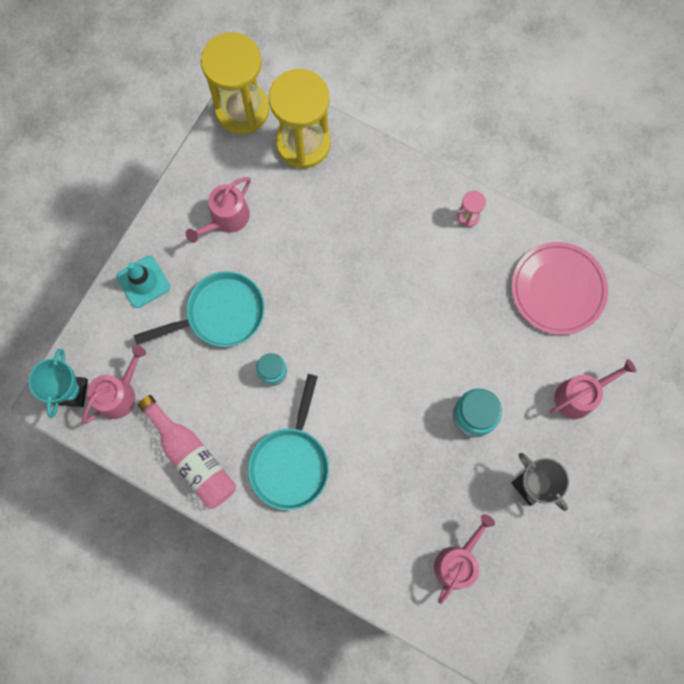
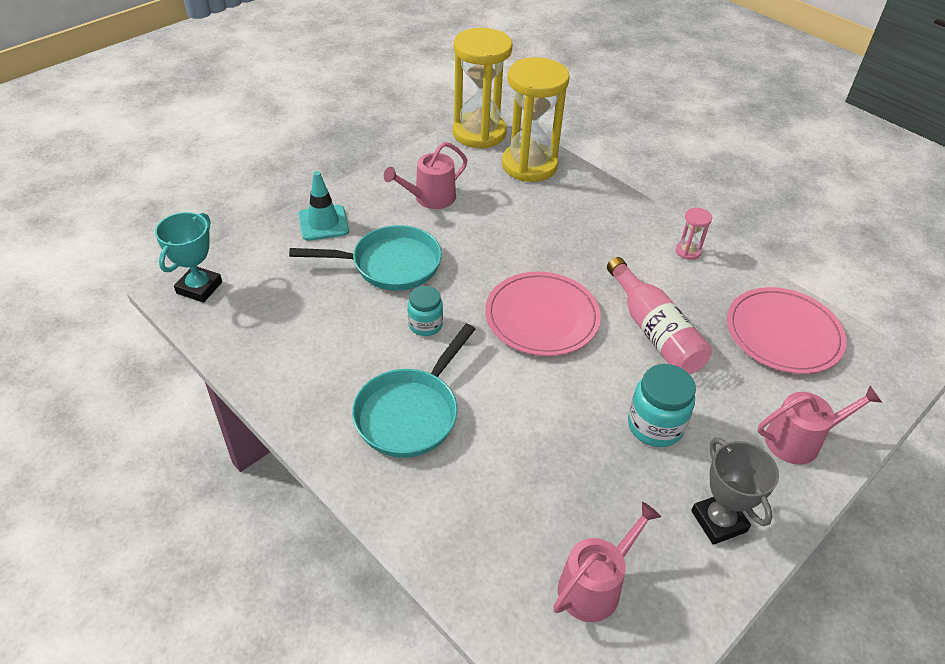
camera: 15 degrees right, 30 degrees down
(119, 394) = (247, 302): pink watering can -> none
(192, 458) = (296, 377): pink bottle -> pink bottle (654, 331)
(363, 333) = (542, 317): none -> pink plate

